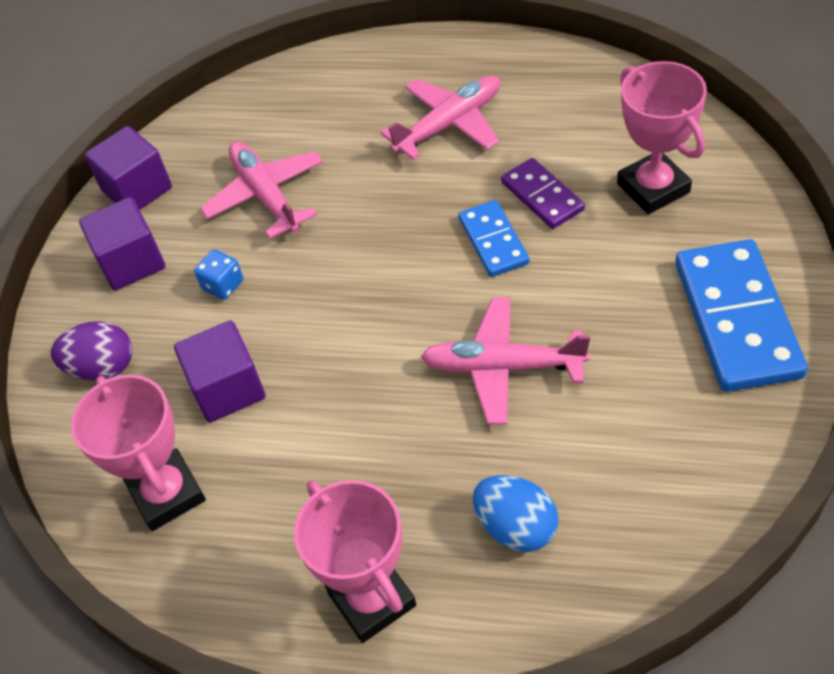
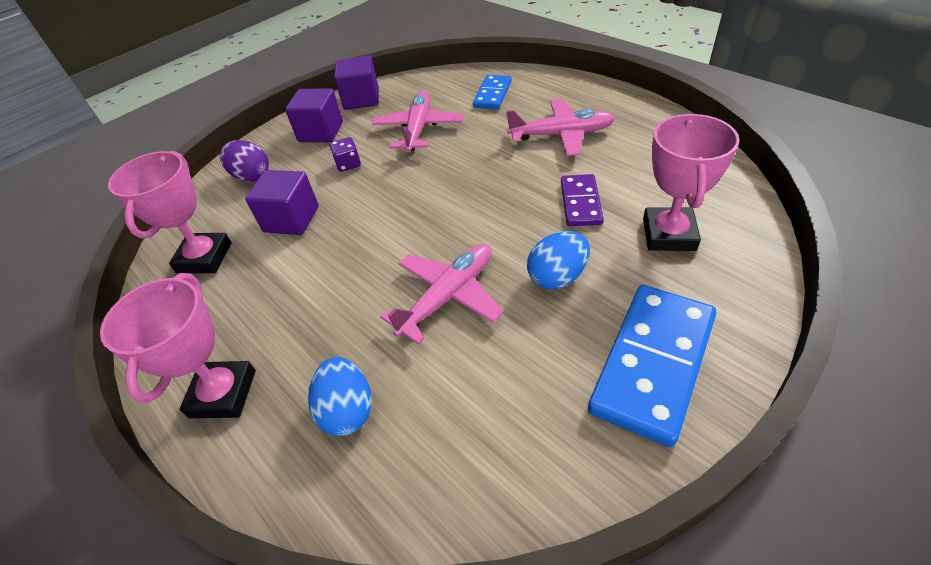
camera: 35 degrees right, 5 degrees down
(223, 285) = (348, 164): blue dice -> purple dice
(493, 241) = (521, 214): blue domino -> blue domino (492, 94)
(503, 367) = (448, 296): pink plane -> pink plane turned 90 degrees clockwise
(589, 287) = (557, 276): none -> blue egg

